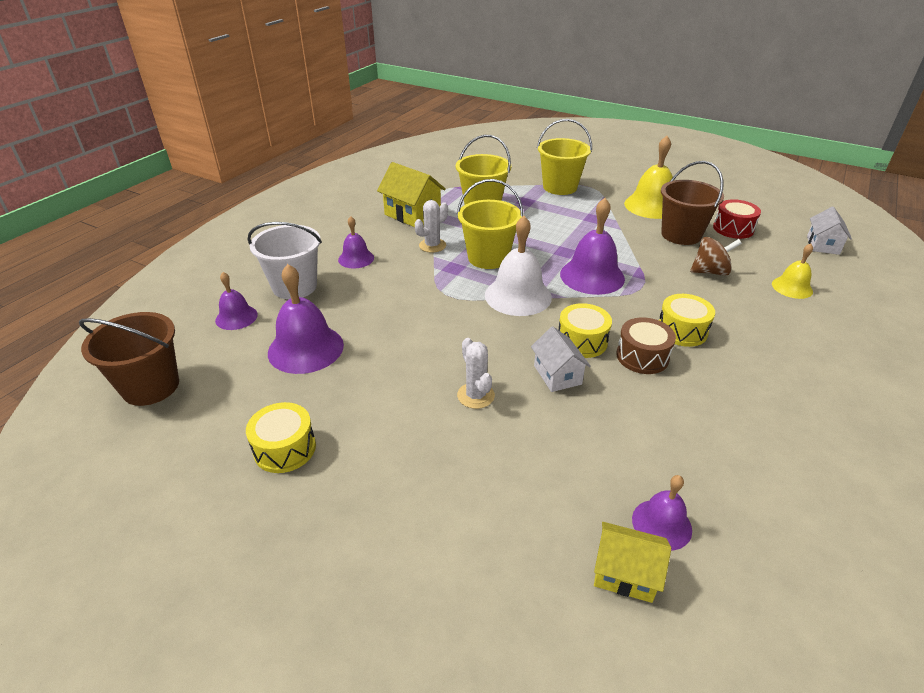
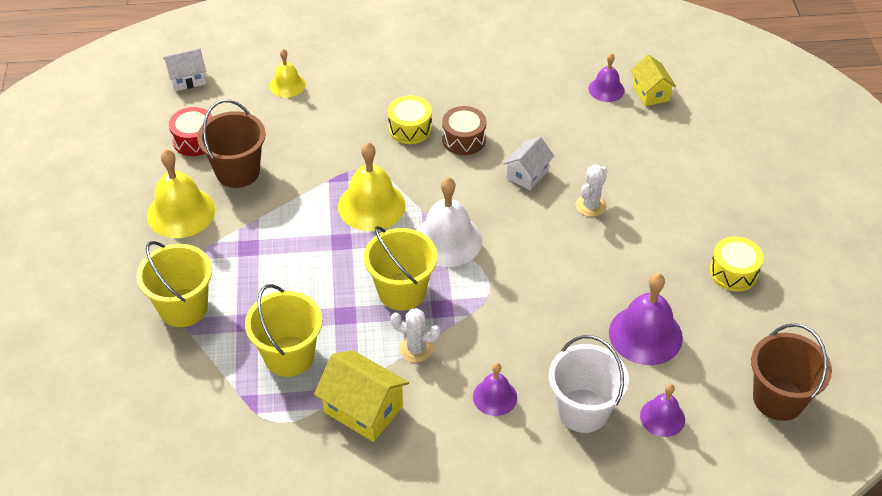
camera: 125 degrees left, 10 degrees up
(412, 215) = (363, 409): yellow house -> yellow house turned 60 degrees counterclockwise
(582, 341) = (475, 176): yellow drum -> none
(592, 276) = (371, 205): purple bell -> yellow bell
(710, 272) = (299, 135): brown spinning top -> none

